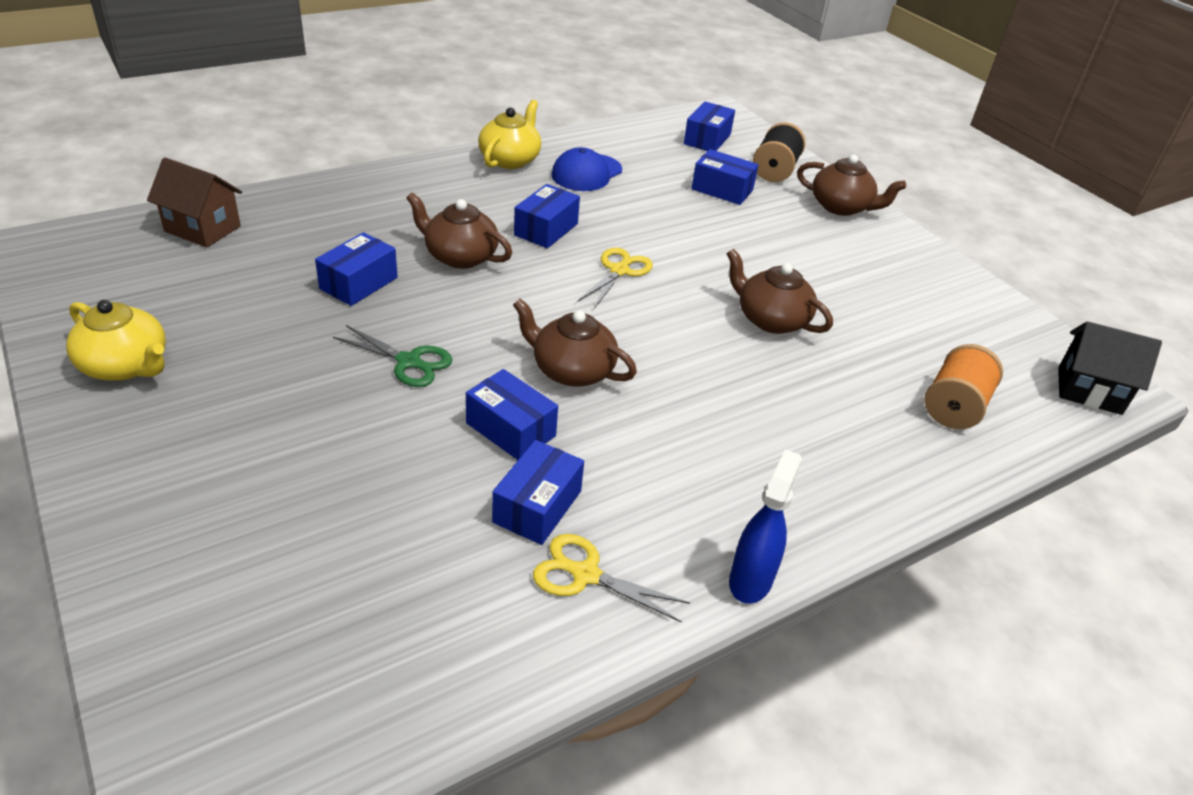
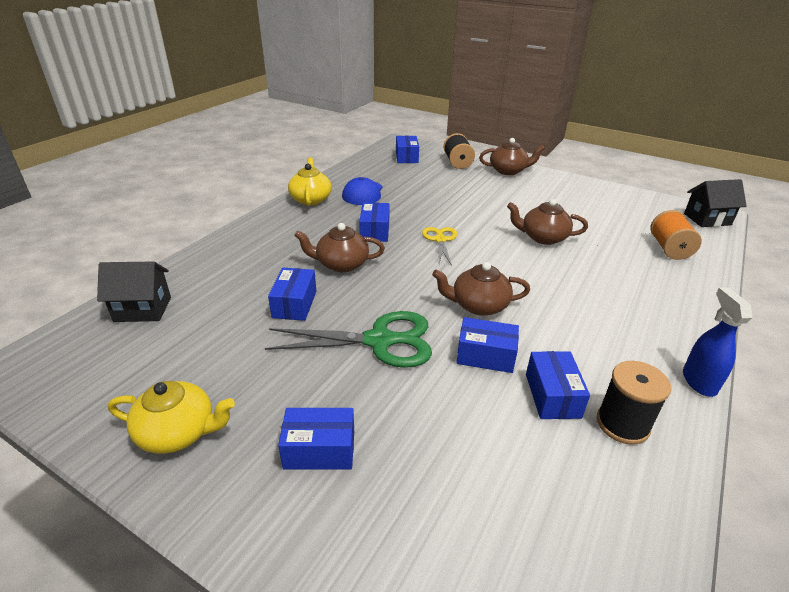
camera: 25 degrees left, 5 degrees down
(202, 229) = (143, 309): brown house -> black house
(409, 362) = (381, 341): green scissors -> green scissors, size x1.74
(584, 574) = (622, 424): yellow scissors -> black spool
(722, 190) = (443, 180): blue box -> blue box (319, 449)

